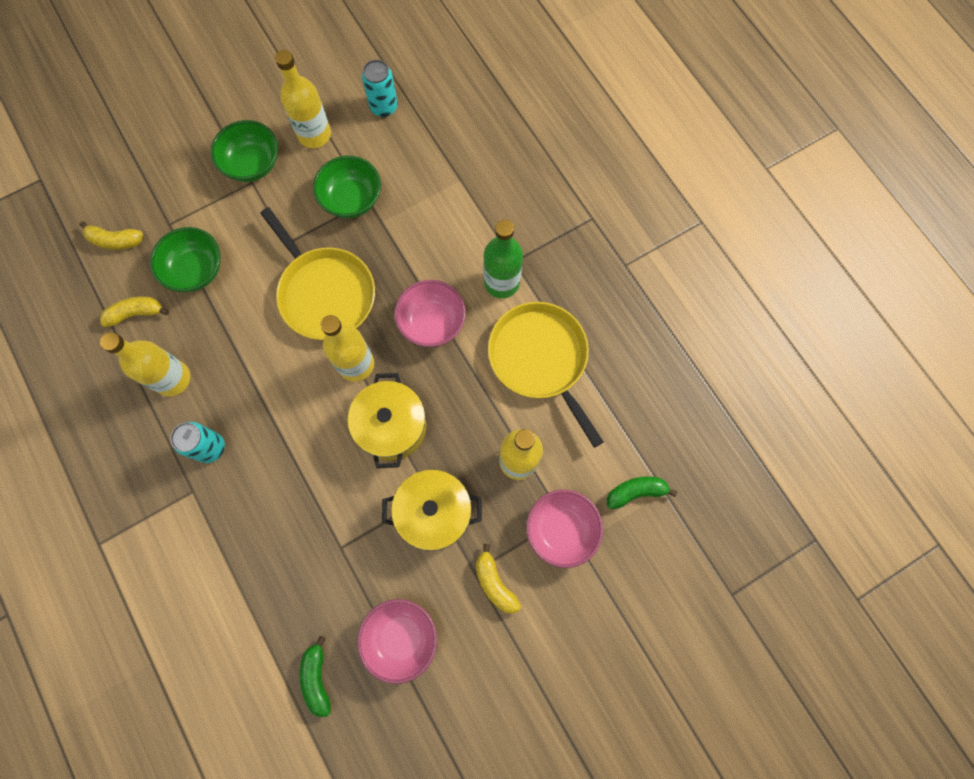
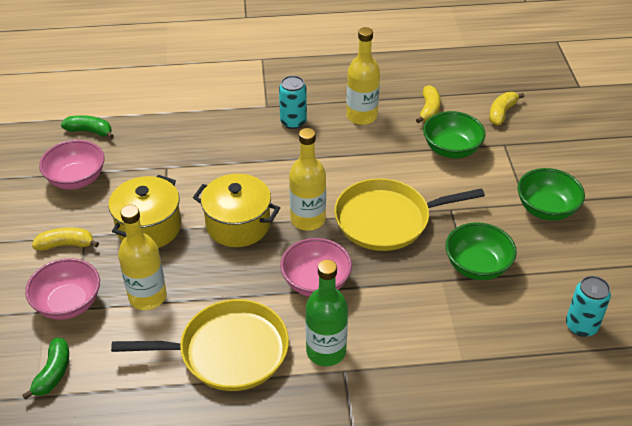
camera: 115 degrees right, 30 degrees down
(314, 135) = (564, 261): yellow bottle -> none

